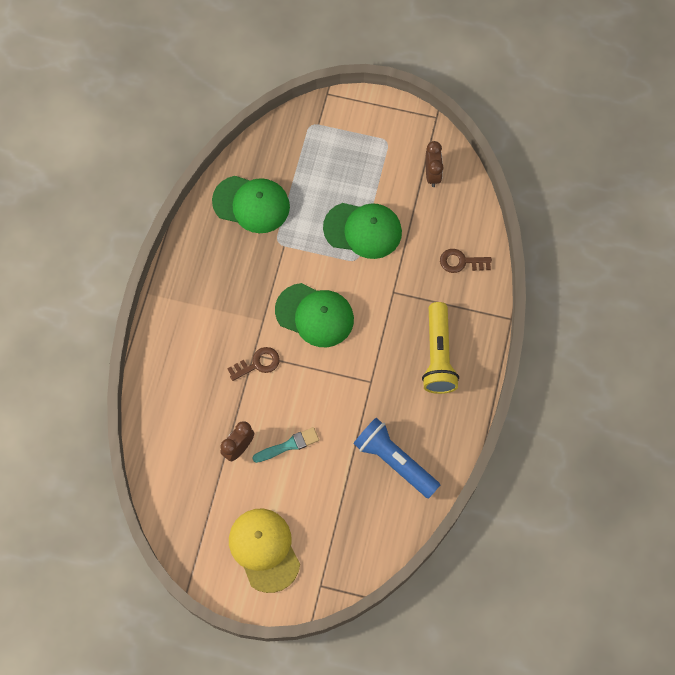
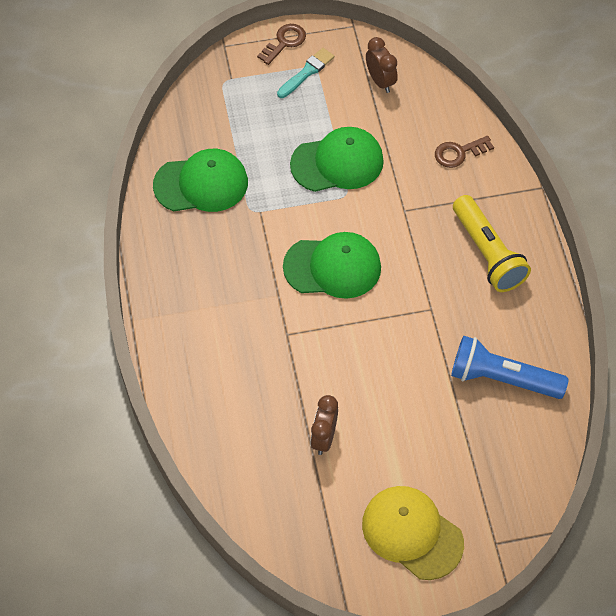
camera: 25 degrees left, 10 degrees down
(257, 363) = (297, 342): brown key -> brown key (284, 42)
(288, 445) = (378, 411): turquoise brush -> turquoise brush (307, 72)

